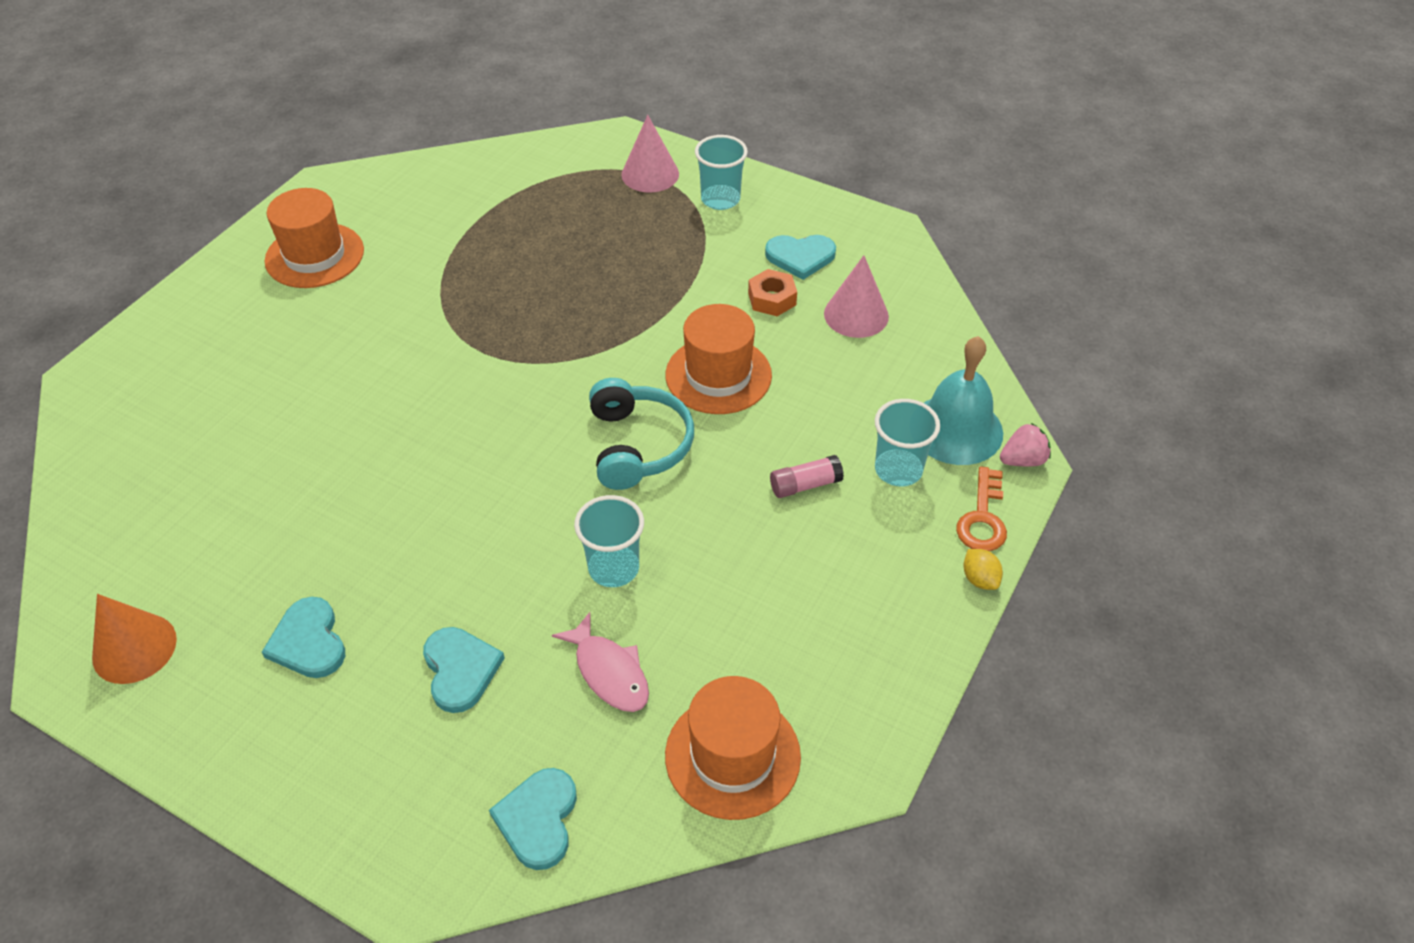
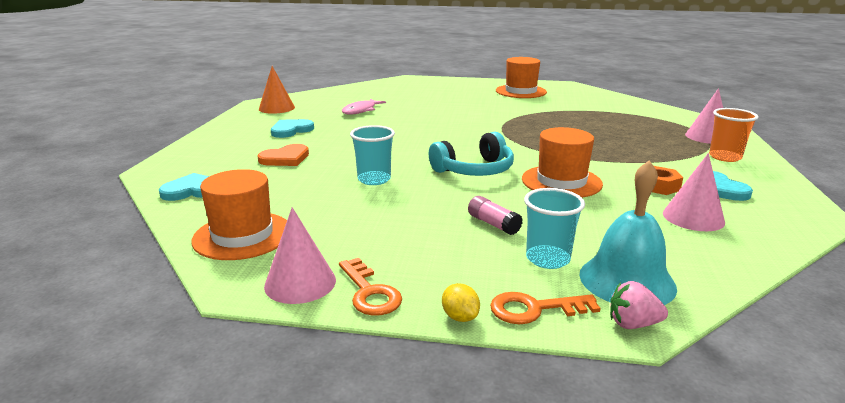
camera: 70 degrees right, 25 degrees down
(460, 670) = (285, 158): turquoise heart -> orange heart
(609, 672) = (297, 191): pink fish -> pink fish (361, 111)
(720, 199) = (725, 157): turquoise cup -> orange cup
(875, 704) = (300, 283): none -> pink cone
(915, 642) = (370, 292): none -> orange key
(979, 579) = (460, 317): yellow lemon -> yellow lemon turned 75 degrees counterclockwise
(1022, 460) = (633, 324): pink strawberry -> pink strawberry turned 135 degrees clockwise

